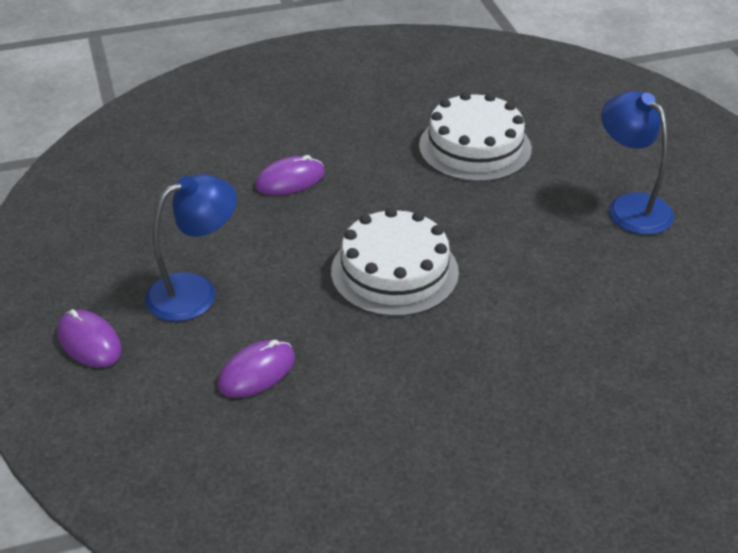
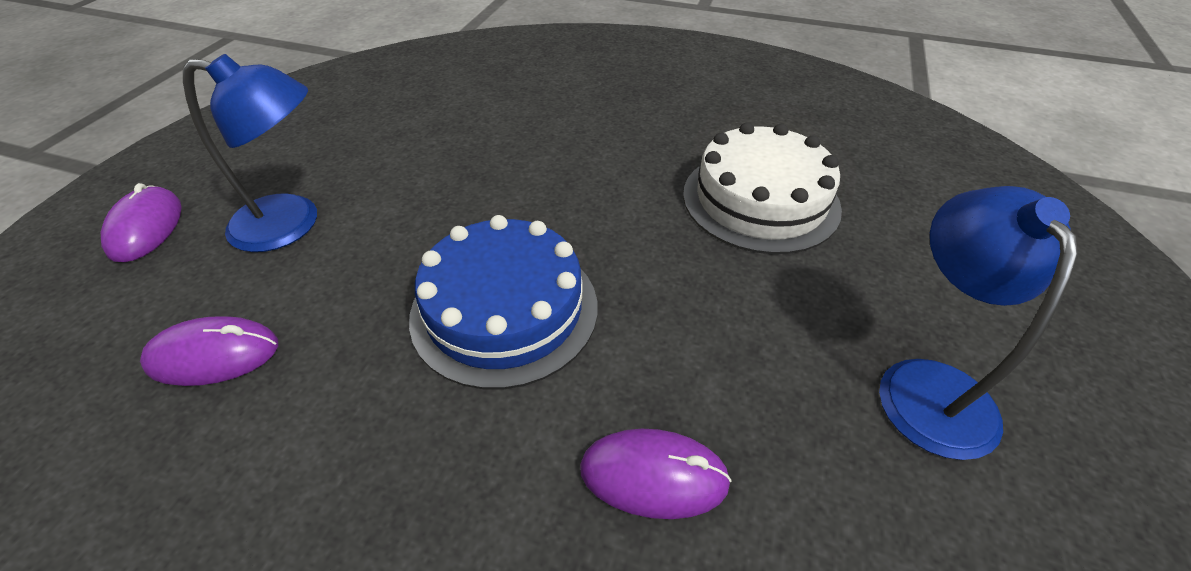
camera: 35 degrees right, 5 degrees up
(290, 180) = (520, 152): purple mouse -> purple mouse (653, 475)
(394, 272) = (504, 309): white cake -> blue cake

